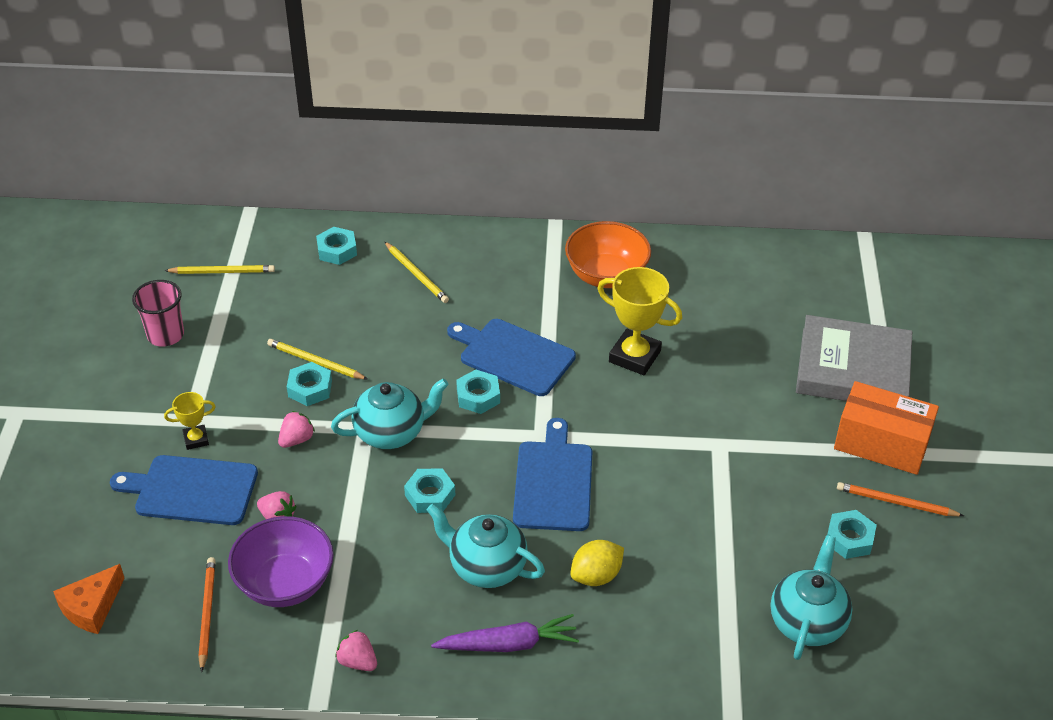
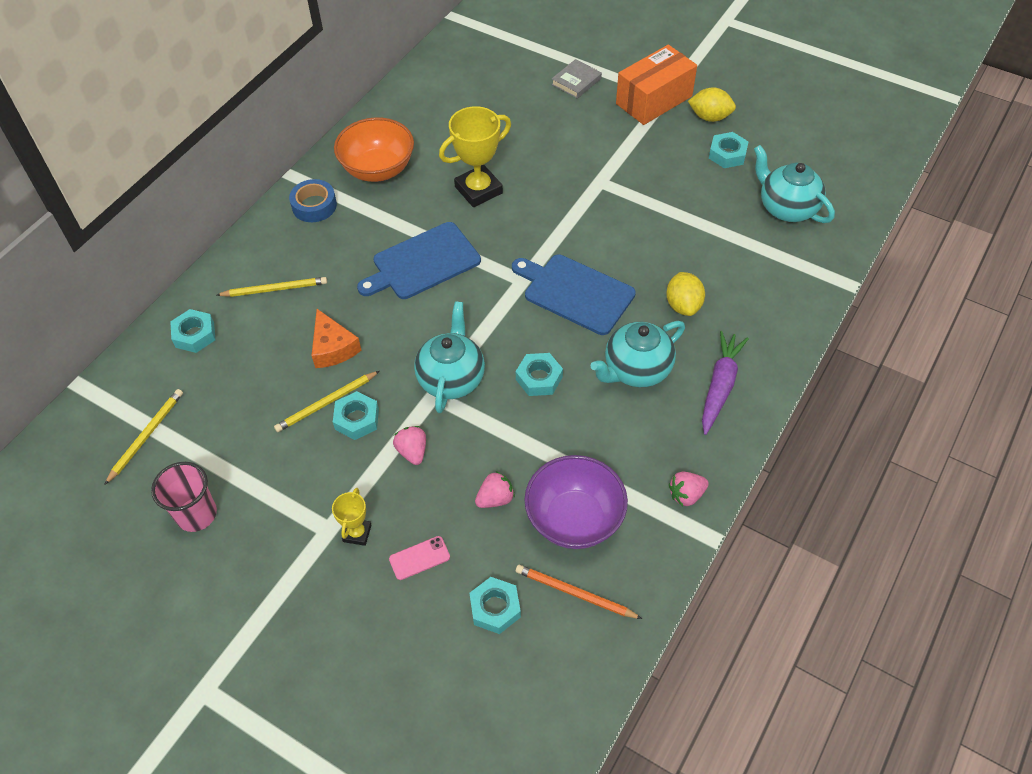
camera: 60 degrees left, 10 degrees up
(91, 607) = (514, 692): orange cheese -> orange cheese (333, 348)
(192, 490) = (419, 558): blue cutting board -> pink phone
(478, 396) = (451, 303): turquoise nut -> turquoise nut (495, 608)
(529, 255) = (314, 206): none -> blue tape
(852, 369) = (576, 81): grey book -> grey book, size x0.45
(896, 502) = (710, 117): orange pencil -> yellow lemon

